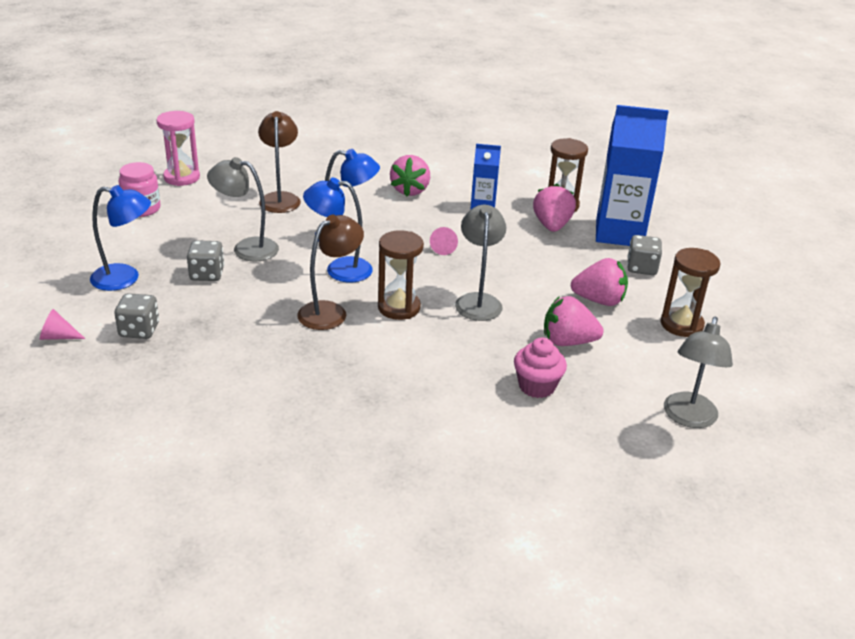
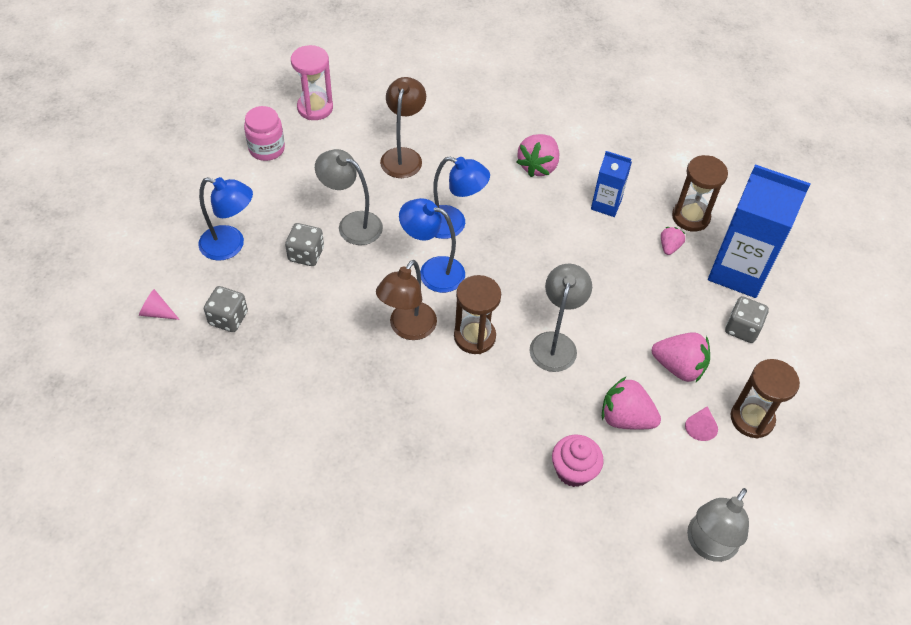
camera: 15 degrees right, 20 degrees up
(330, 311) = (407, 329): brown lamp -> brown lamp turned 150 degrees clockwise
(444, 248) = (545, 260): pink cone -> pink cone (700, 427)
(552, 226) = (669, 247): pink strawberry -> pink strawberry, size x0.55

